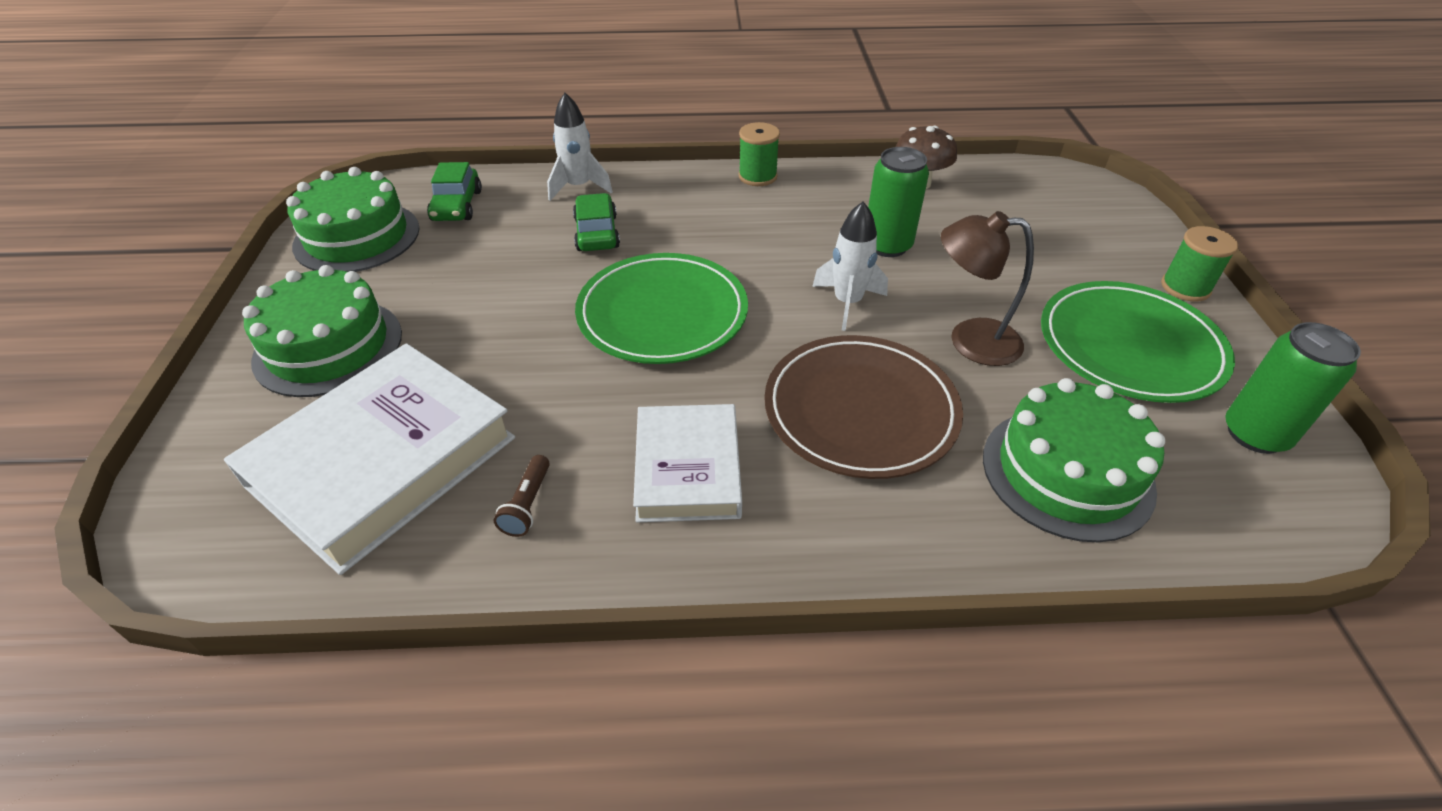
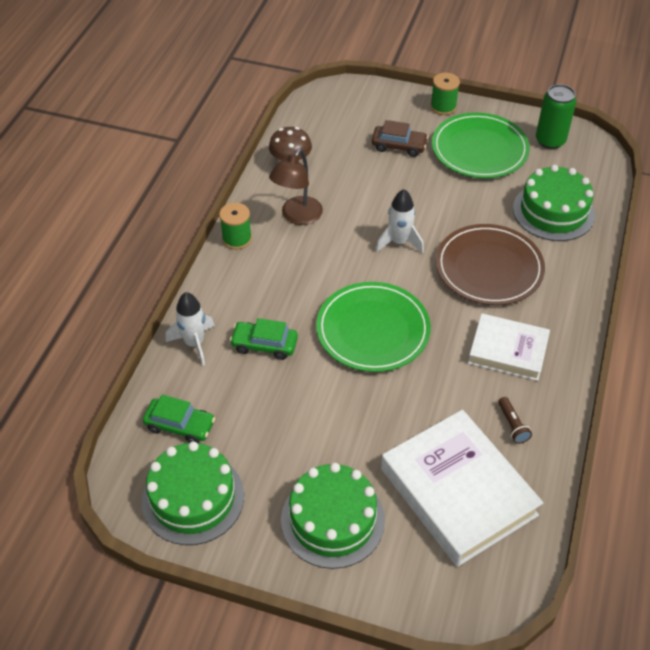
camera: 70 degrees left, 5 degrees up
(527, 504) = (512, 425): brown flashlight -> brown flashlight turned 45 degrees clockwise
(887, 245) = (351, 204): green can -> none
(970, 340) = (452, 205): brown lamp -> brown lamp (297, 216)
(1046, 262) = (399, 146): none -> brown car

